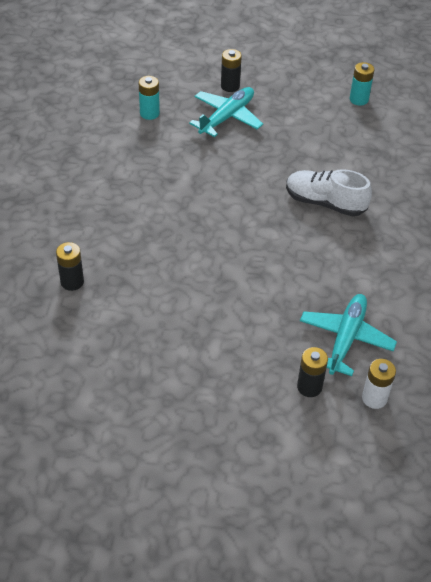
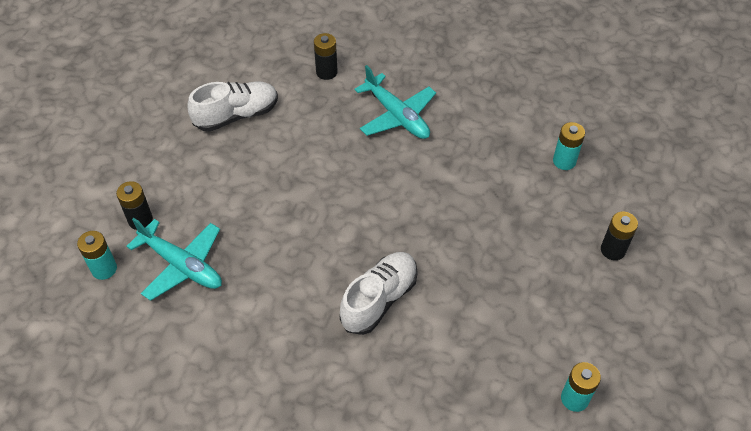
camera: 105 degrees right, 5 degrees up
(151, 343) = (236, 115): none -> white shoe
(227, 117) = (550, 234): turquoise plane -> turquoise plane (397, 116)
(374, 398) = (104, 269): white battery -> turquoise battery

